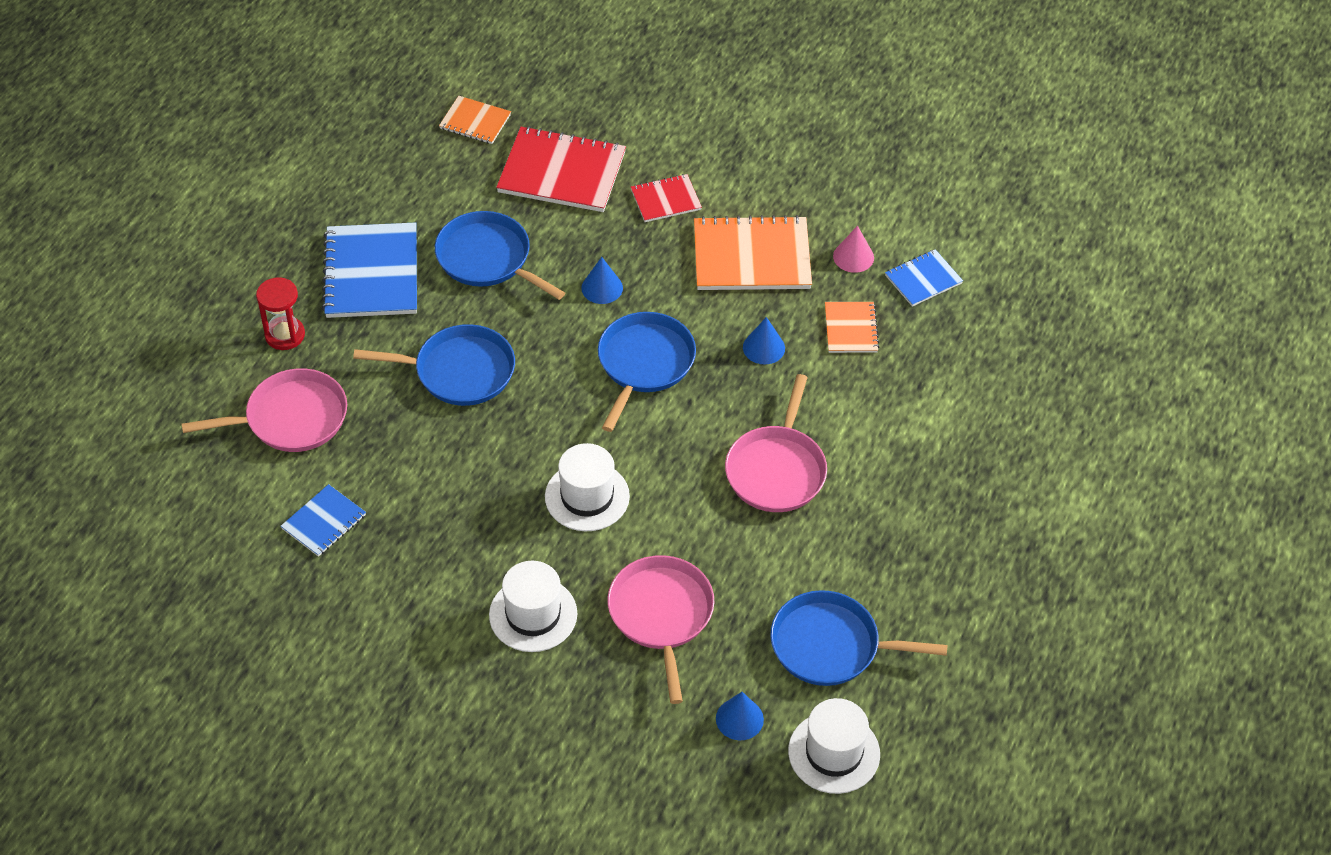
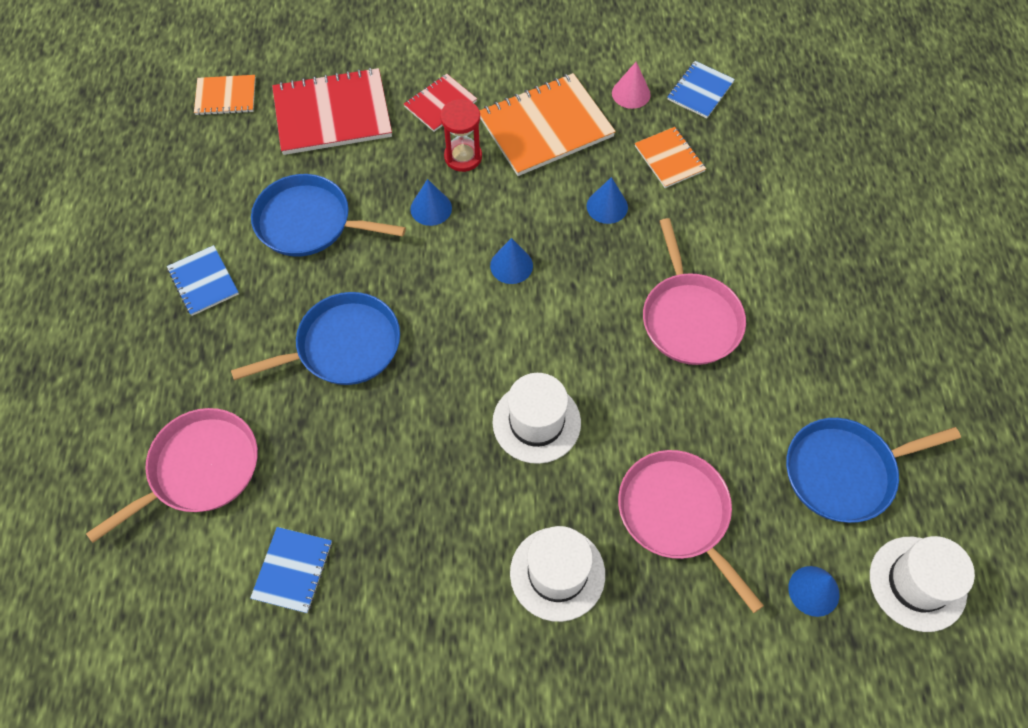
camera: 25 degrees left, 10 degrees up
(285, 335) = (148, 382): red hourglass -> red hourglass (463, 157)
(371, 273) = (203, 282): blue notebook -> blue notebook, size x0.54
(644, 363) = (511, 265): blue pan -> blue cone

